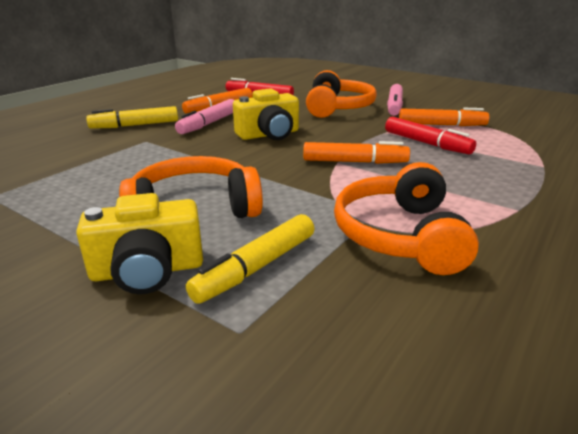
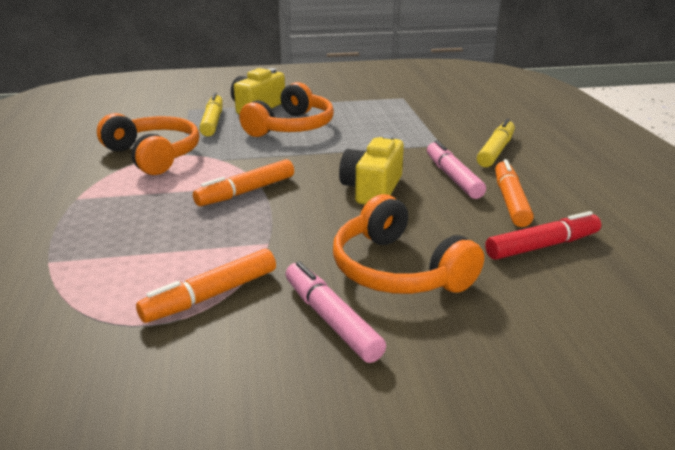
camera: 135 degrees right, 0 degrees up
(426, 143) = (202, 245): red marker -> none

